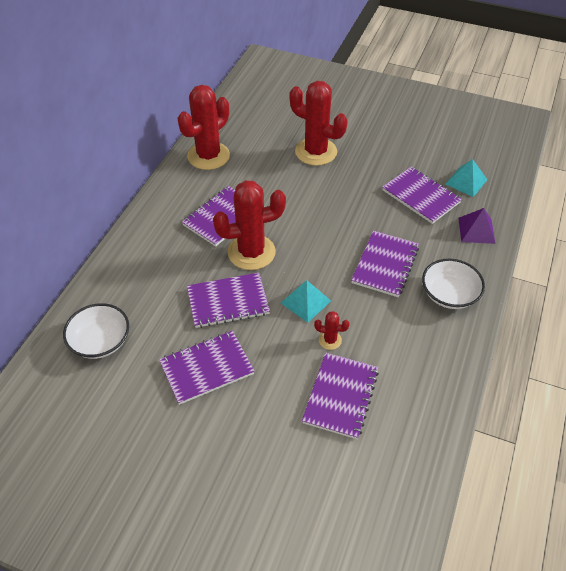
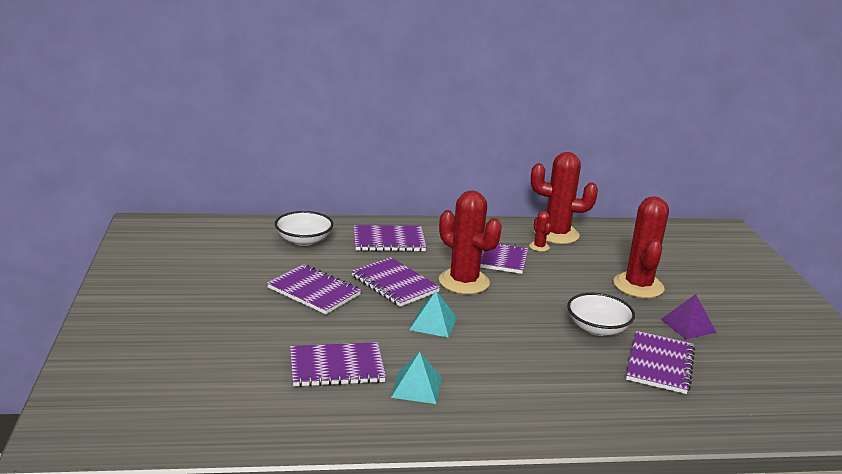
camera: 60 degrees right, 25 degrees down
(330, 340) = (398, 347): red cactus -> red cactus (539, 247)
(385, 265) = (529, 360): purple notebook -> purple notebook (389, 241)
(449, 294) = (533, 412): white bowl -> white bowl (597, 328)
(466, 181) = (728, 393): turquoise pyramid -> turquoise pyramid (416, 387)
(476, 230) = (656, 415): purple pyramid -> purple pyramid (688, 325)

